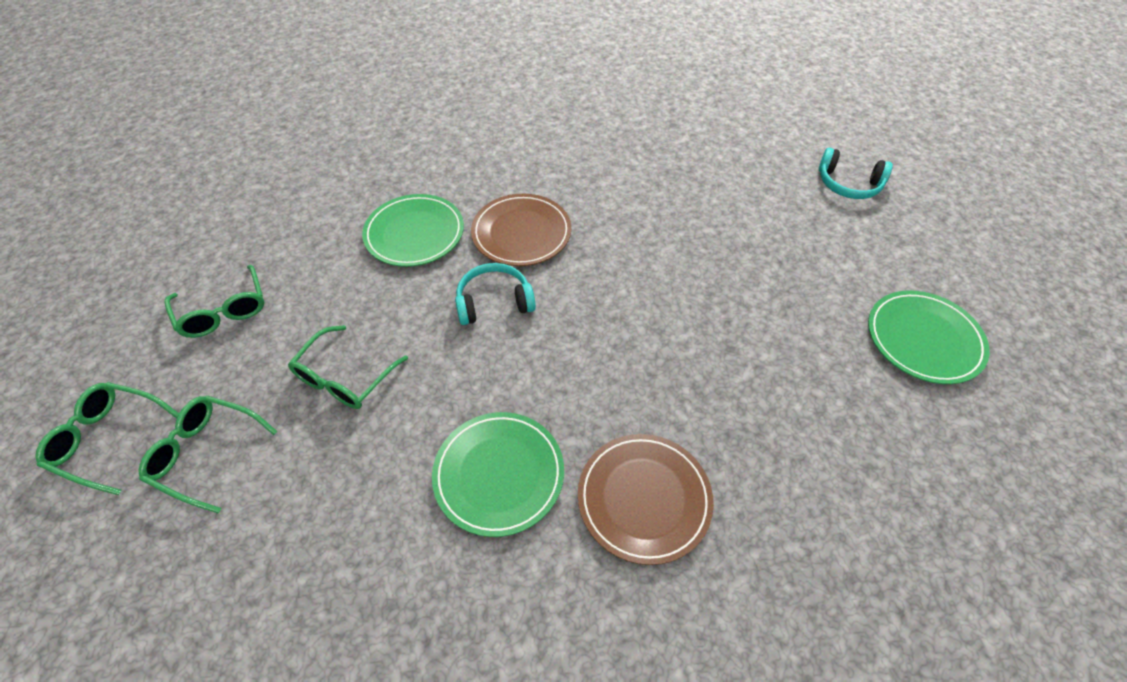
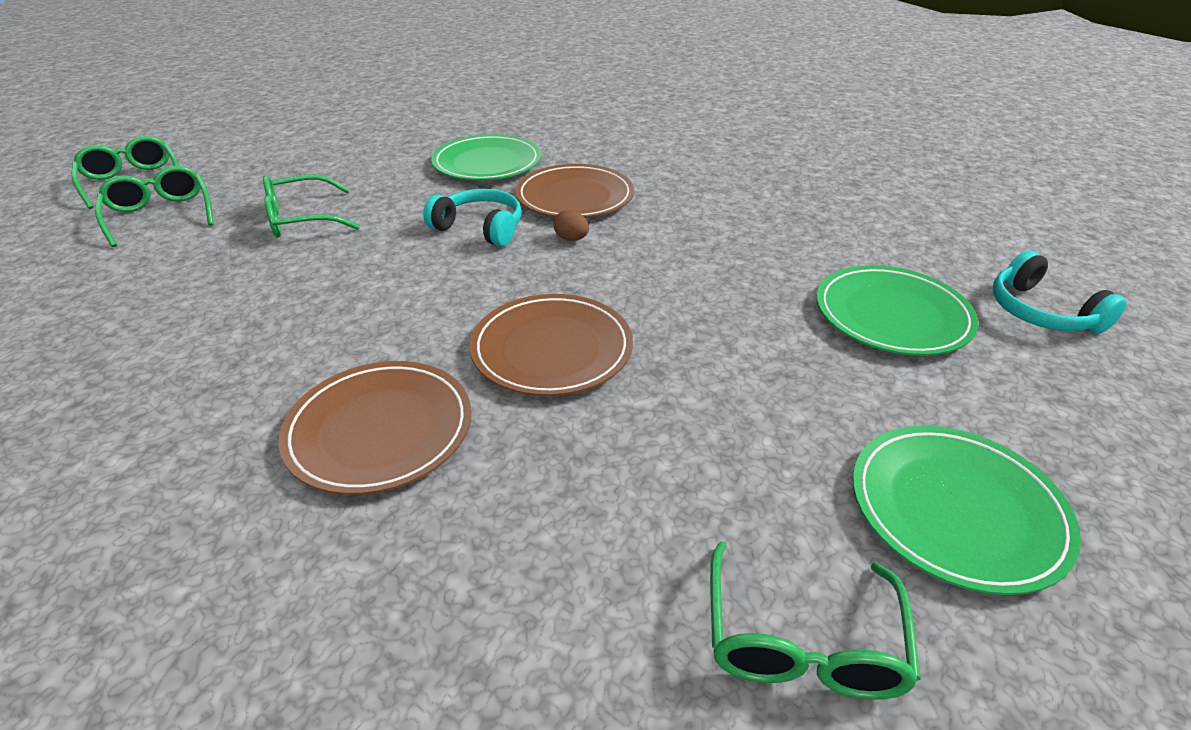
camera: 40 degrees right, 15 degrees down
(223, 311) = (295, 151): green glasses -> green glasses (802, 642)
(499, 474) = (299, 335): green plate -> green plate (892, 315)
(566, 274) = (571, 239): none -> brown egg
(662, 372) = (552, 349): none -> brown plate

